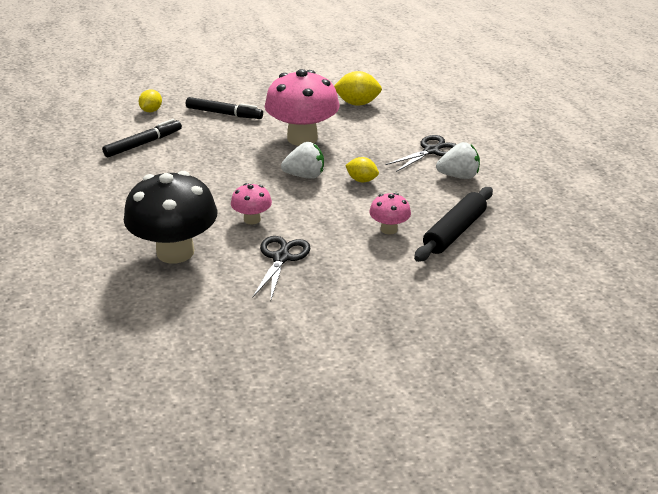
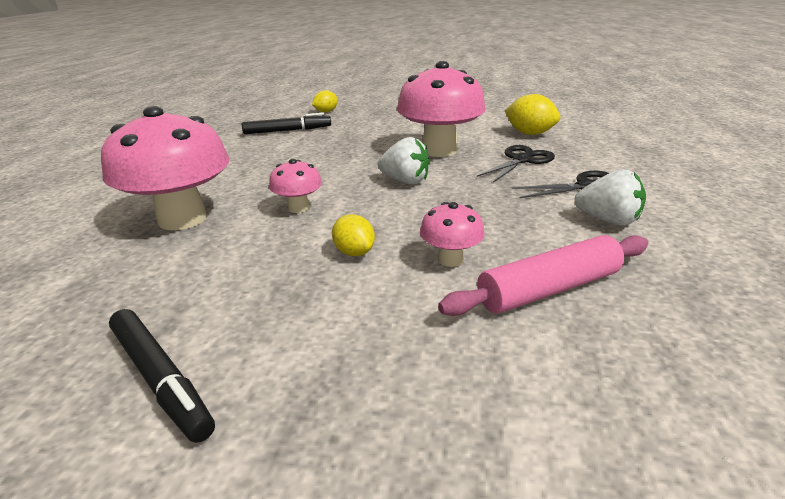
camera: 30 degrees right, 5 degrees down
(175, 252) = (182, 219): black mushroom -> pink mushroom
(224, 114) = (385, 122): black marker -> black marker (161, 379)
(281, 258) = (277, 256): black scissors -> black scissors (521, 160)
(361, 180) = (467, 198): yellow lemon -> yellow lemon (354, 252)
(454, 232) = (549, 289): black rolling pin -> pink rolling pin

